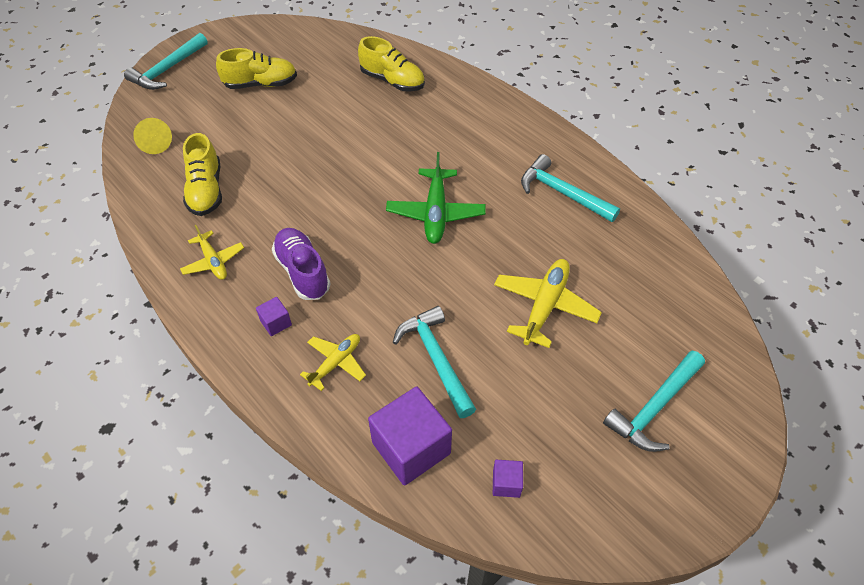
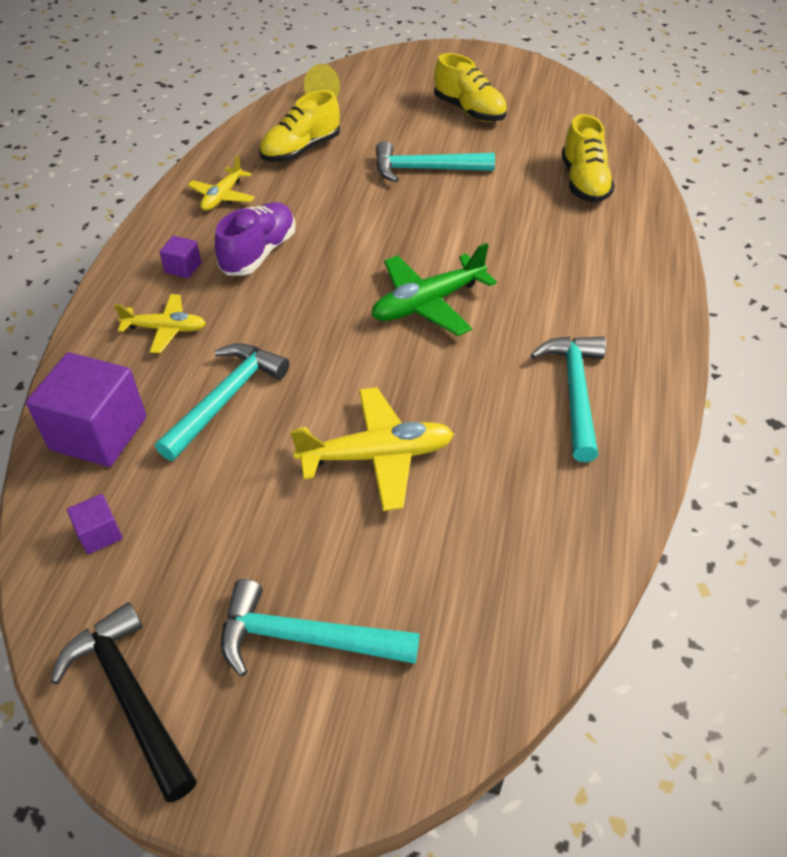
camera: 55 degrees right, 5 degrees down
(168, 69) = (422, 58): turquoise hammer -> turquoise hammer (425, 170)
(645, 516) = (130, 697): none -> black hammer

